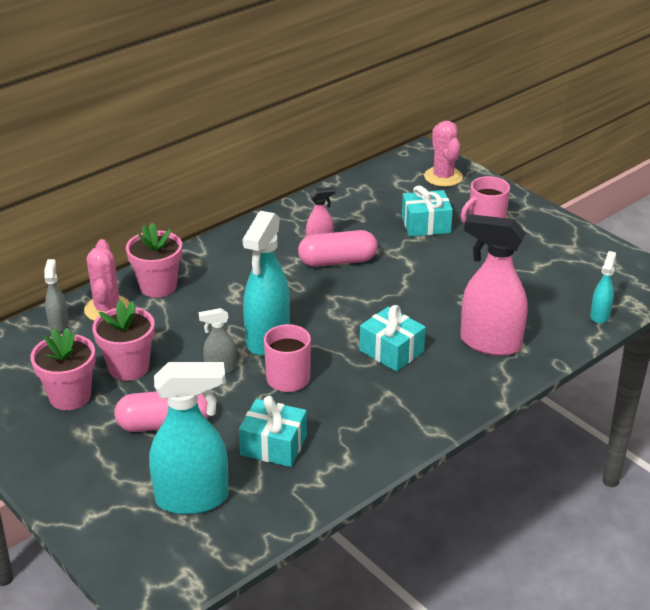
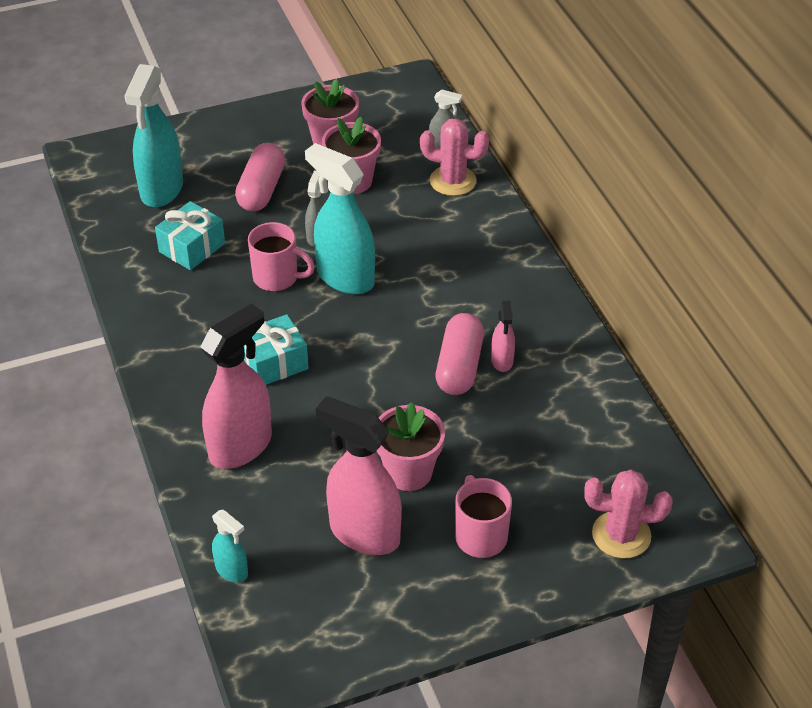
camera: 110 degrees right, 10 degrees up
(158, 286) = (475, 220): pink flower pot -> pink flower pot (408, 472)
(426, 225) = (504, 473): turquoise gift -> none
(521, 268) = (363, 533): none -> pink spray bottle

